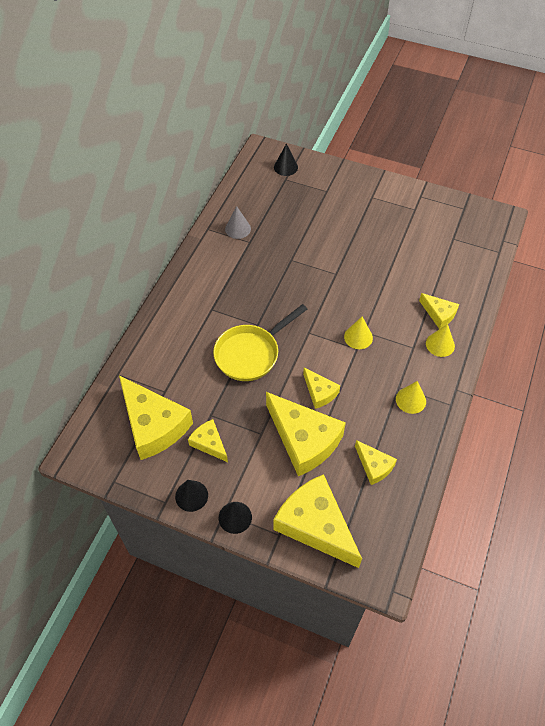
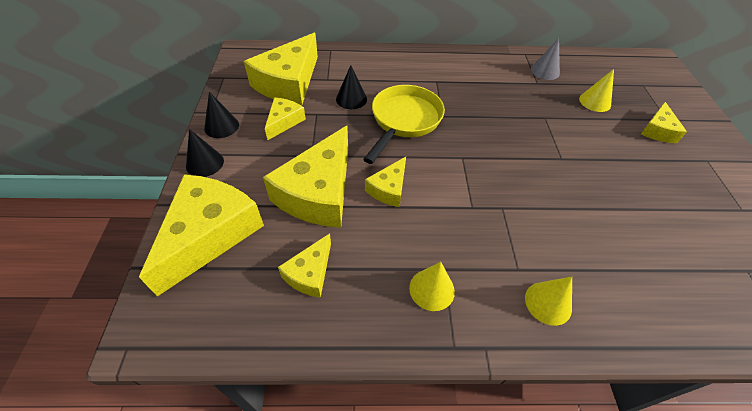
camera: 65 degrees right, 5 degrees down
(251, 353) = (404, 121): yellow pan -> yellow pan turned 90 degrees clockwise
(285, 167) = (659, 81): black cone -> black cone (351, 99)
(358, 337) = (489, 204): yellow cone -> yellow cone (595, 102)
(439, 314) = (598, 287): yellow cheese -> yellow cheese (658, 130)

